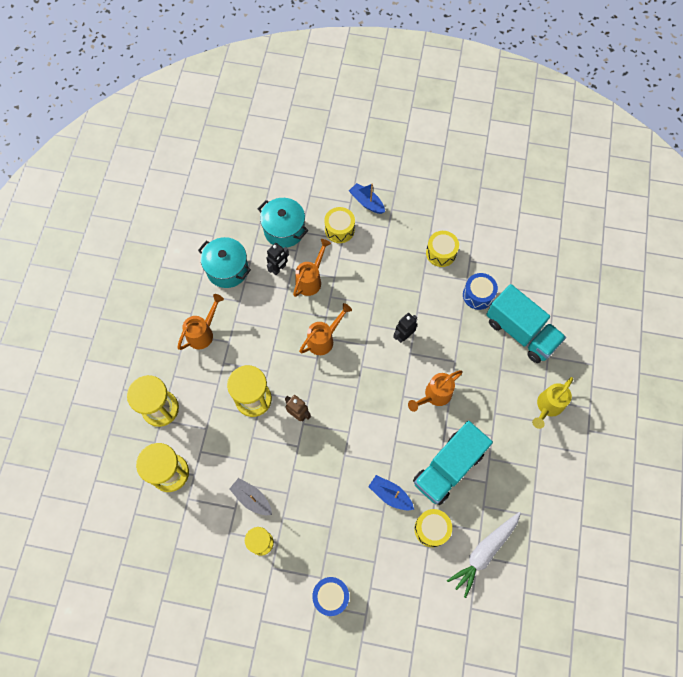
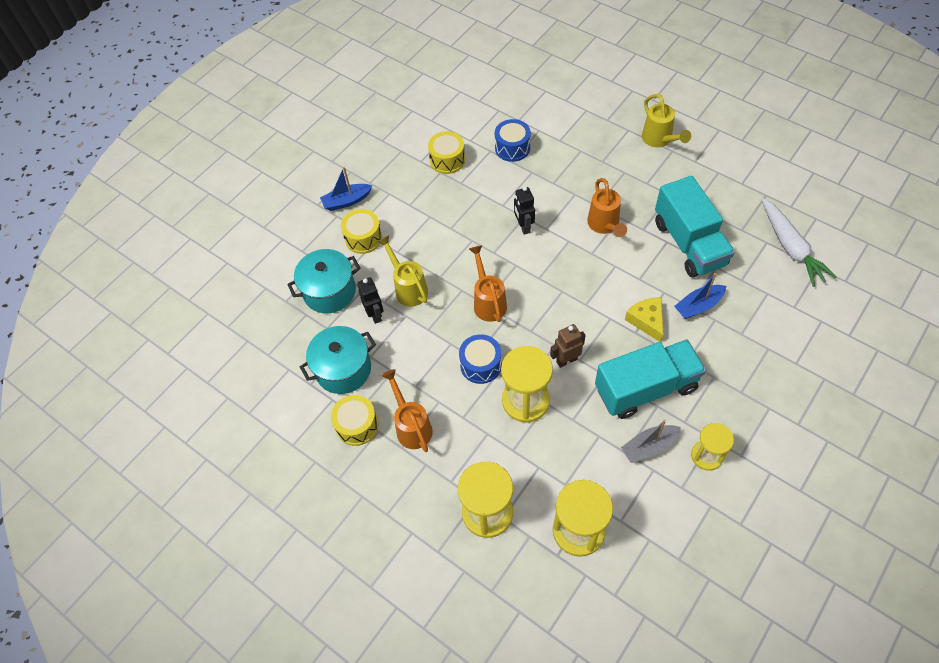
camera: 60 degrees left, 10 degrees down
(311, 279) = (408, 288): orange watering can -> yellow watering can
(331, 596) = (793, 405): blue drum -> blue drum (481, 365)
(358, 460) = (647, 321): none -> yellow cheese
(431, 529) = (750, 283): yellow drum -> yellow drum (357, 425)
(520, 332) = (571, 130): turquoise truck -> turquoise truck (645, 388)

